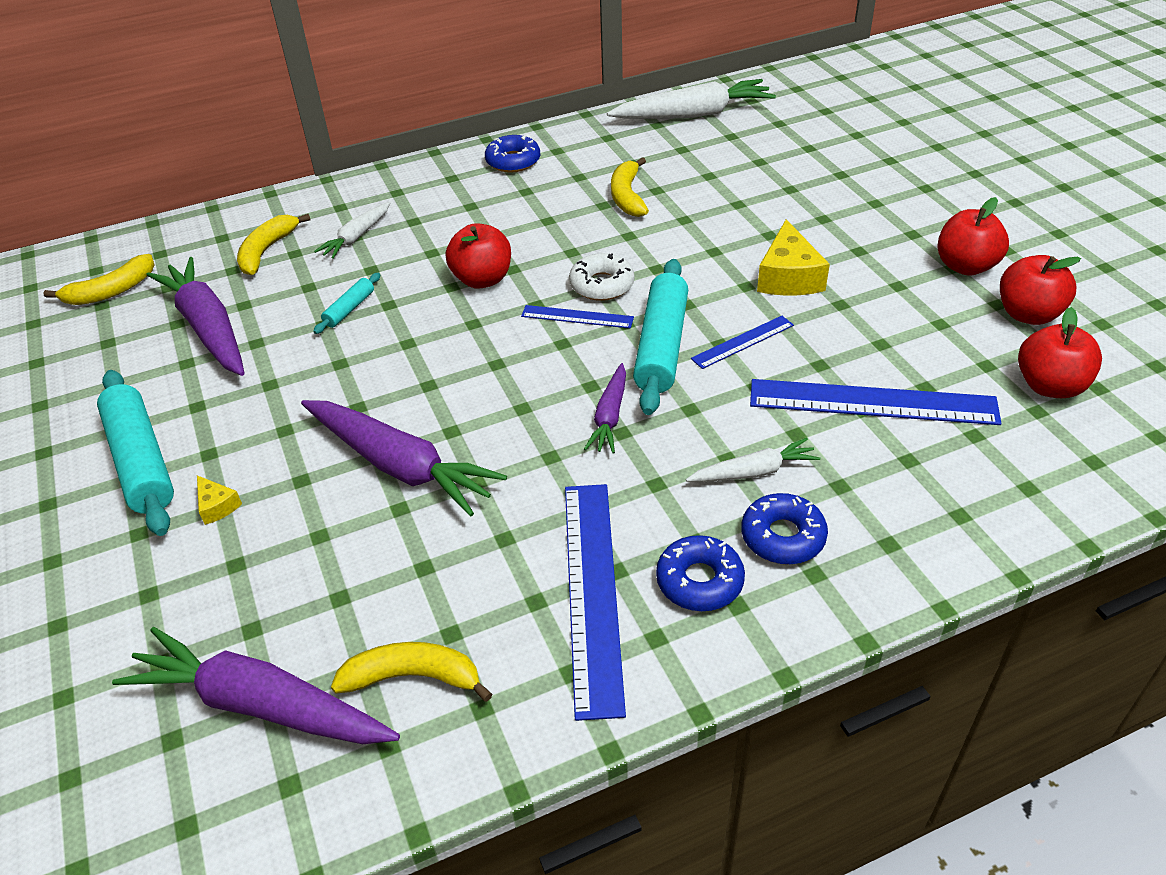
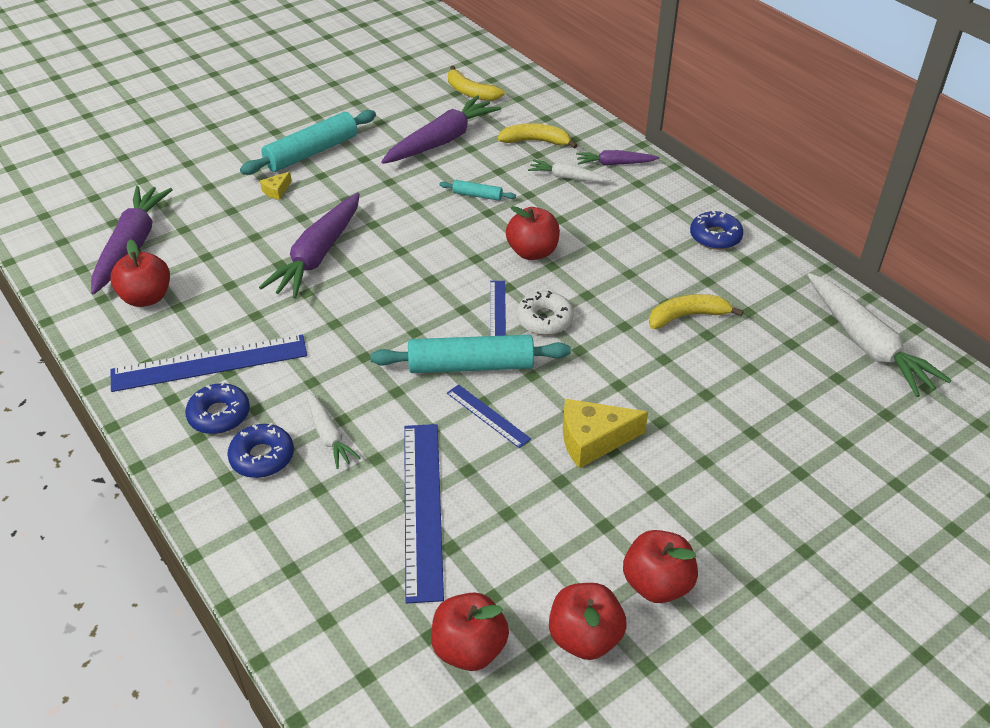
camera: 75 degrees right, 0 degrees up
(413, 677) = (146, 298): yellow banana -> red apple
(609, 416) = (381, 347): purple carrot -> purple carrot (615, 164)

